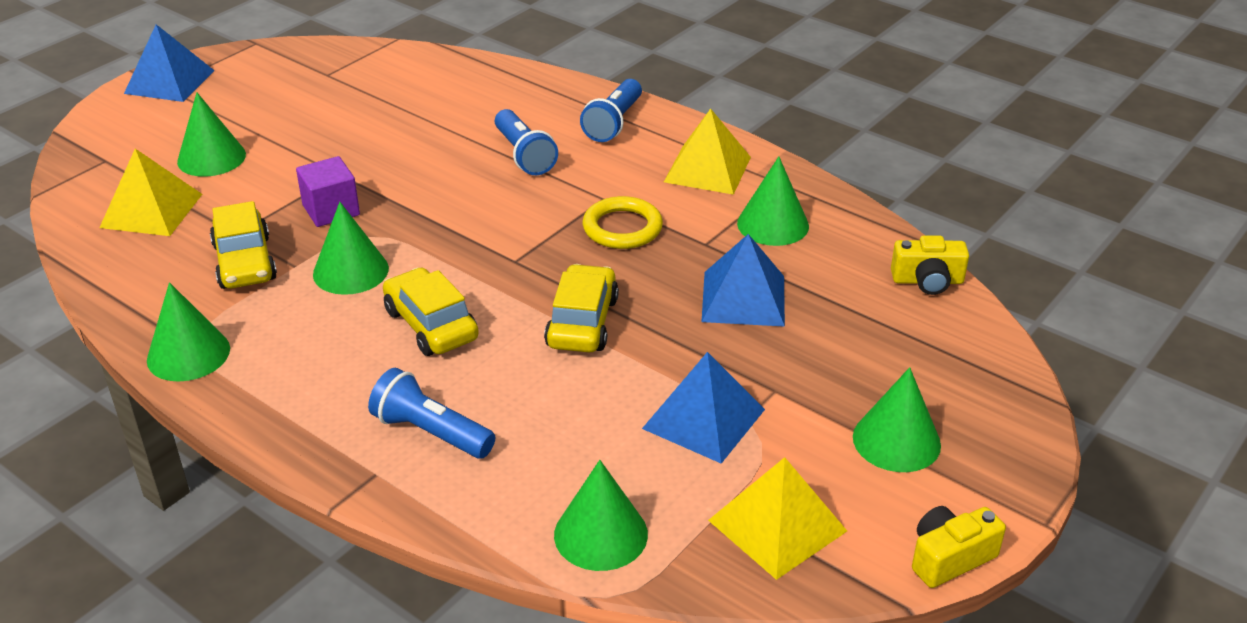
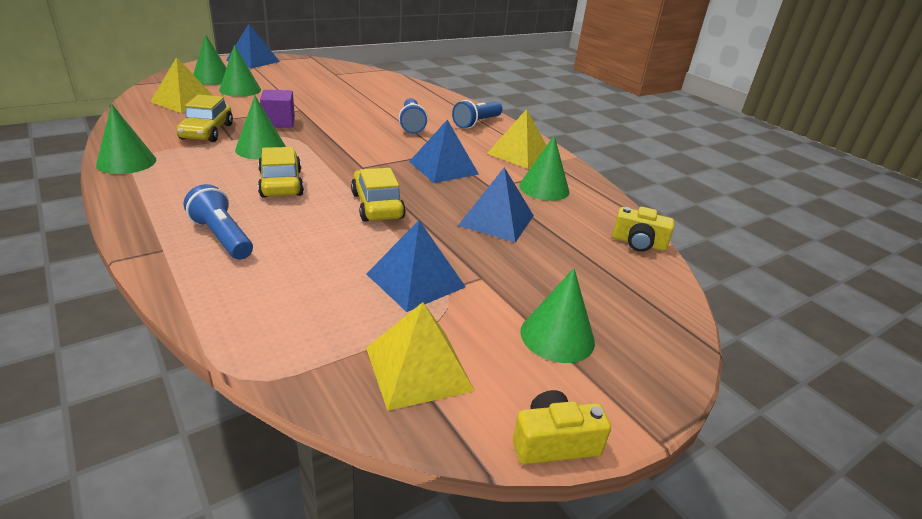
camera: 15 degrees right, 5 degrees down
(582, 322) = (377, 206): yellow car -> yellow car turned 45 degrees counterclockwise
(601, 534) = (276, 332): green cone -> green cone (212, 78)
(622, 228) = (443, 167): yellow ring -> blue pyramid

